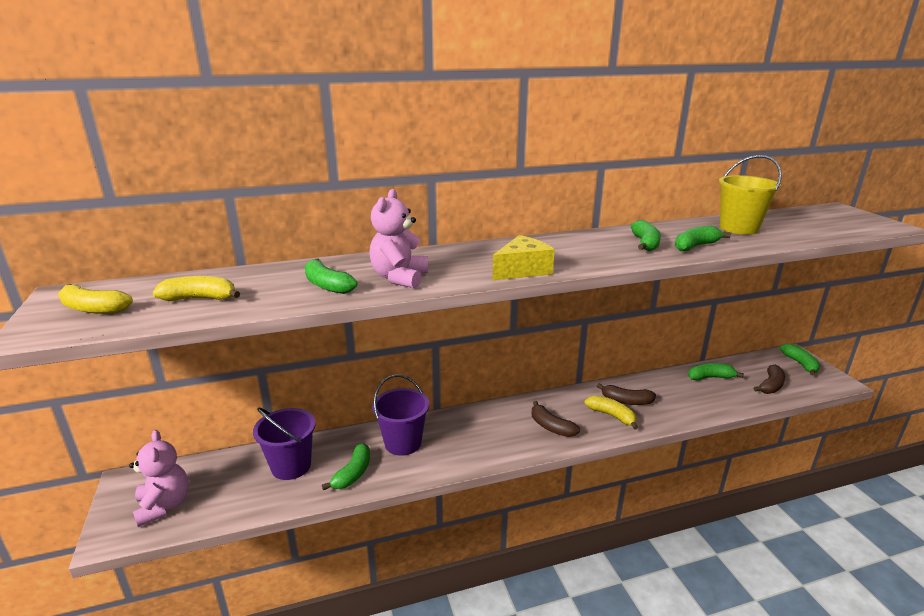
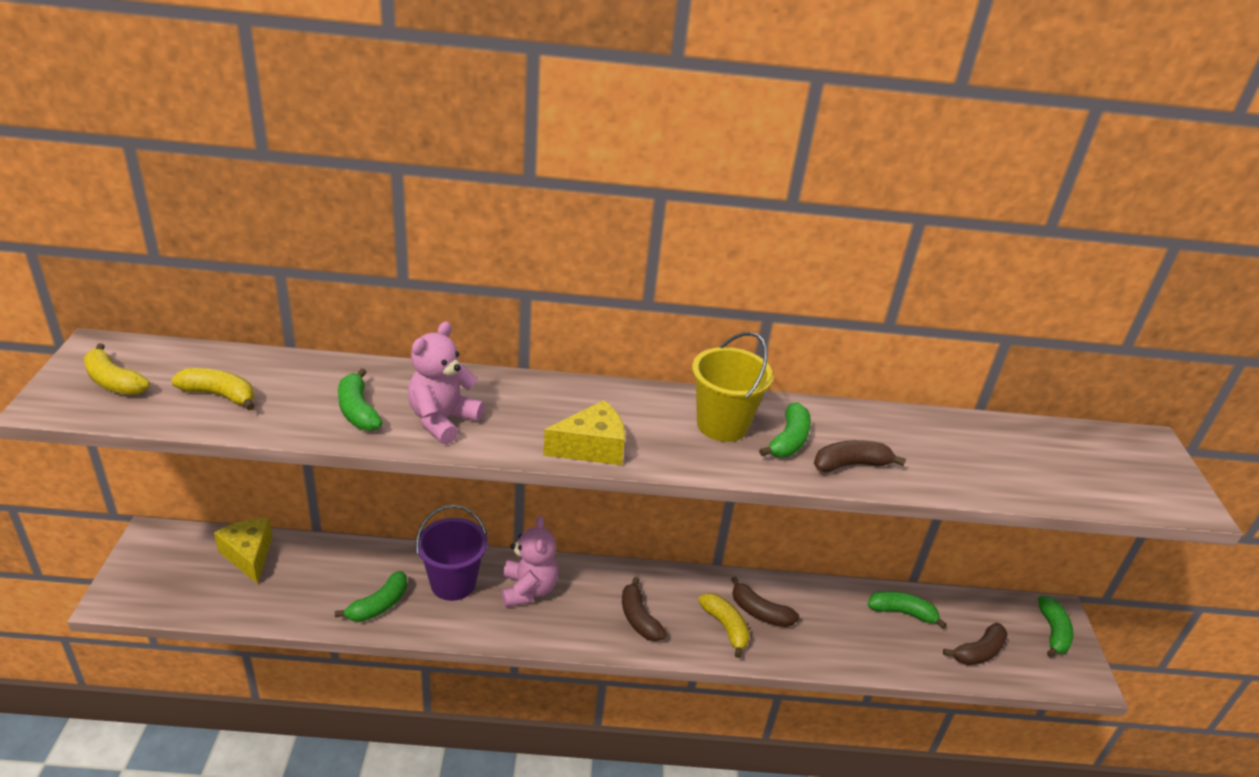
camera: 15 degrees right, 10 degrees up
(164, 506) = (175, 580): pink teddy bear -> pink teddy bear (528, 589)
(223, 470) = (249, 555): none -> yellow cheese
(291, 466) = (319, 573): purple bucket -> none
(695, 246) = (850, 464): green banana -> brown banana
(738, 228) = (949, 445): yellow bucket -> yellow bucket (722, 425)

